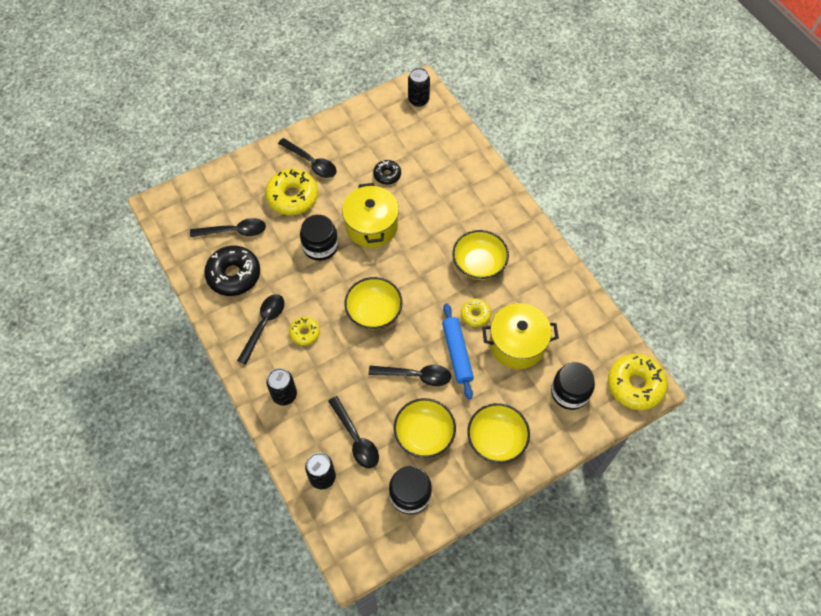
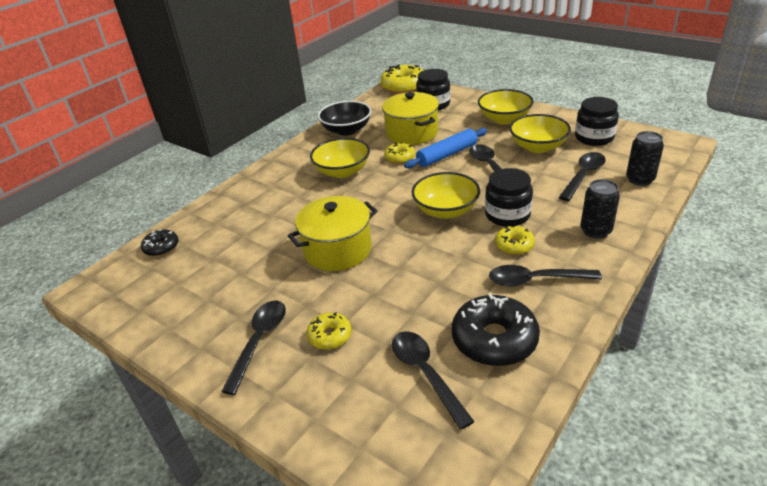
camera: 110 degrees left, 25 degrees down
(292, 197) = (330, 336): yellow donut -> yellow donut, size x0.54
(320, 246) = (392, 278): black jar -> black jar (507, 215)
(387, 175) = (253, 264): black donut -> black donut (161, 247)
(418, 100) = (115, 281): black can -> none
(556, 293) = (346, 130): none -> black bowl

